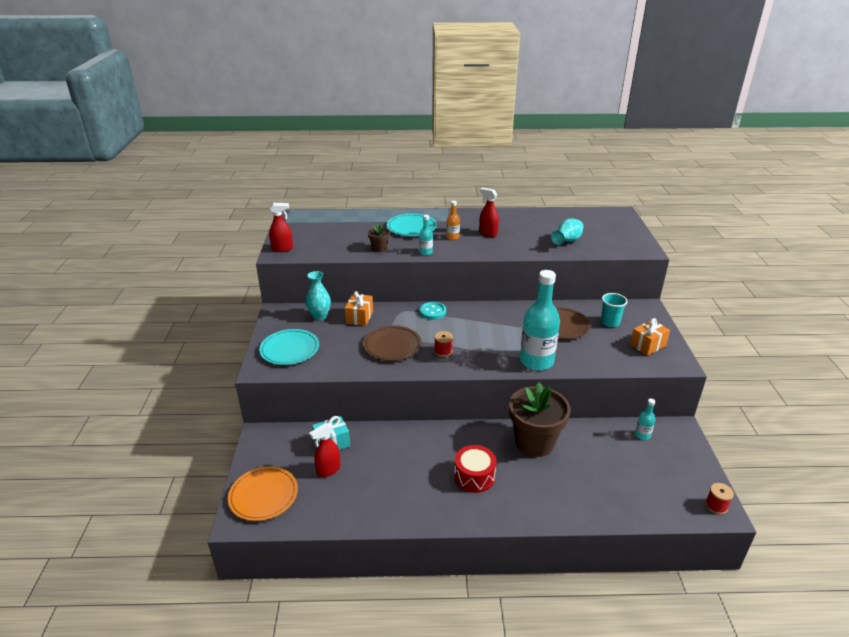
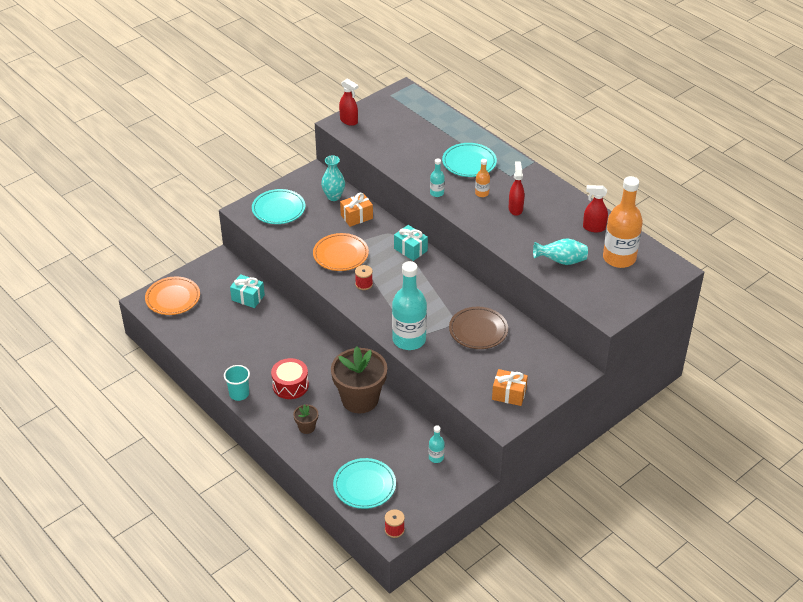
camera: 50 degrees right, 10 degrees up
(328, 470) = (222, 312): red spray bottle -> red spray bottle (593, 228)
(379, 248) = (411, 166): brown flower pot -> brown flower pot (306, 427)
(392, 345) = (340, 254): brown plate -> orange plate
(432, 312) = (410, 249): turquoise button -> turquoise gift
(588, 223) = (619, 258): none -> orange bottle
(610, 322) = (519, 357): turquoise cup -> turquoise cup (239, 394)
(645, 496) = (364, 485): none -> turquoise plate

